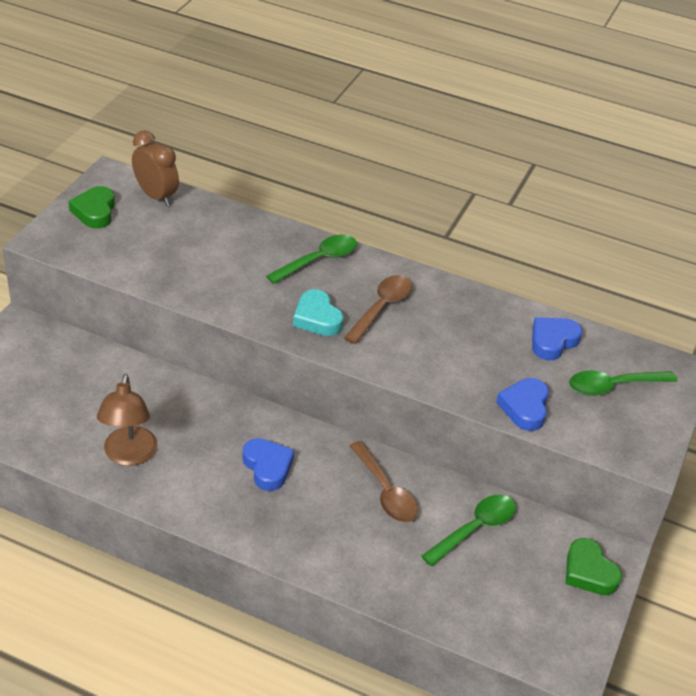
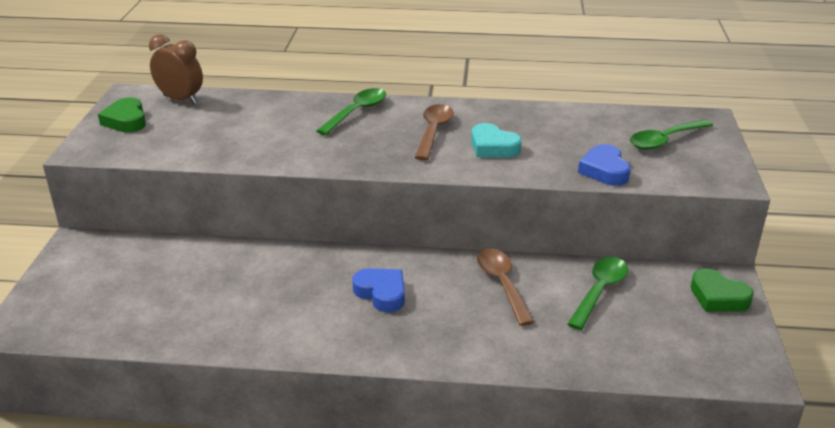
camera: 15 degrees left, 10 degrees down
(129, 455) = (239, 318): brown lamp -> none
(317, 318) = (380, 150): turquoise heart -> turquoise heart (493, 147)
(385, 491) = (502, 284): brown spoon -> brown spoon turned 150 degrees counterclockwise
(552, 341) = (593, 123): blue heart -> none

